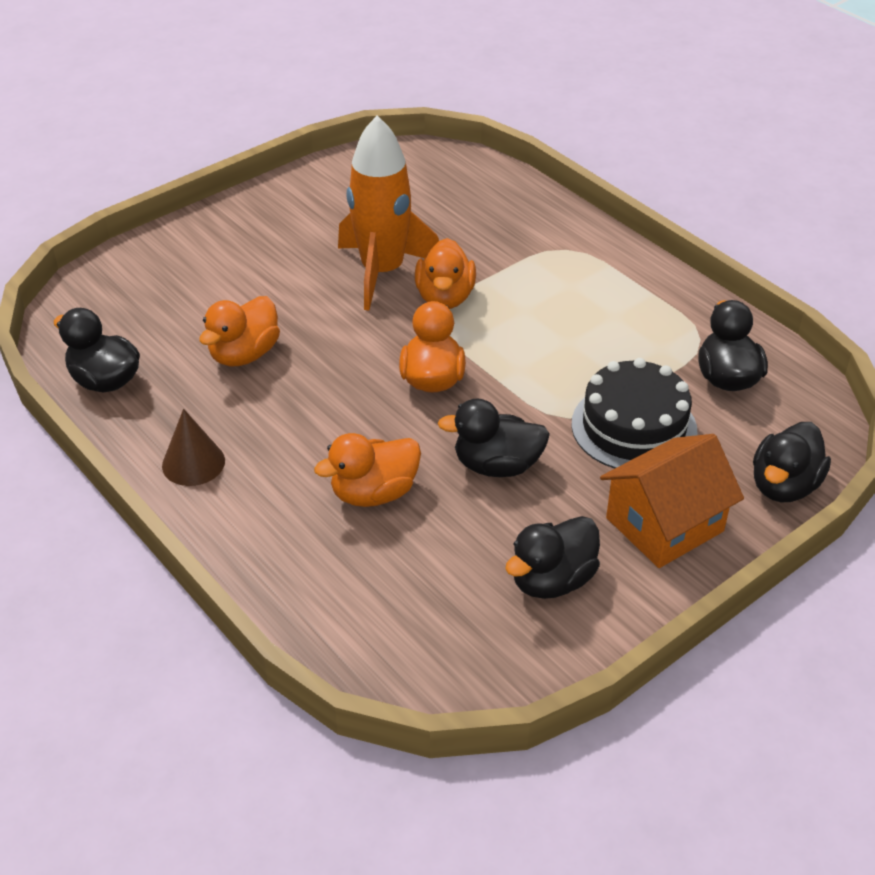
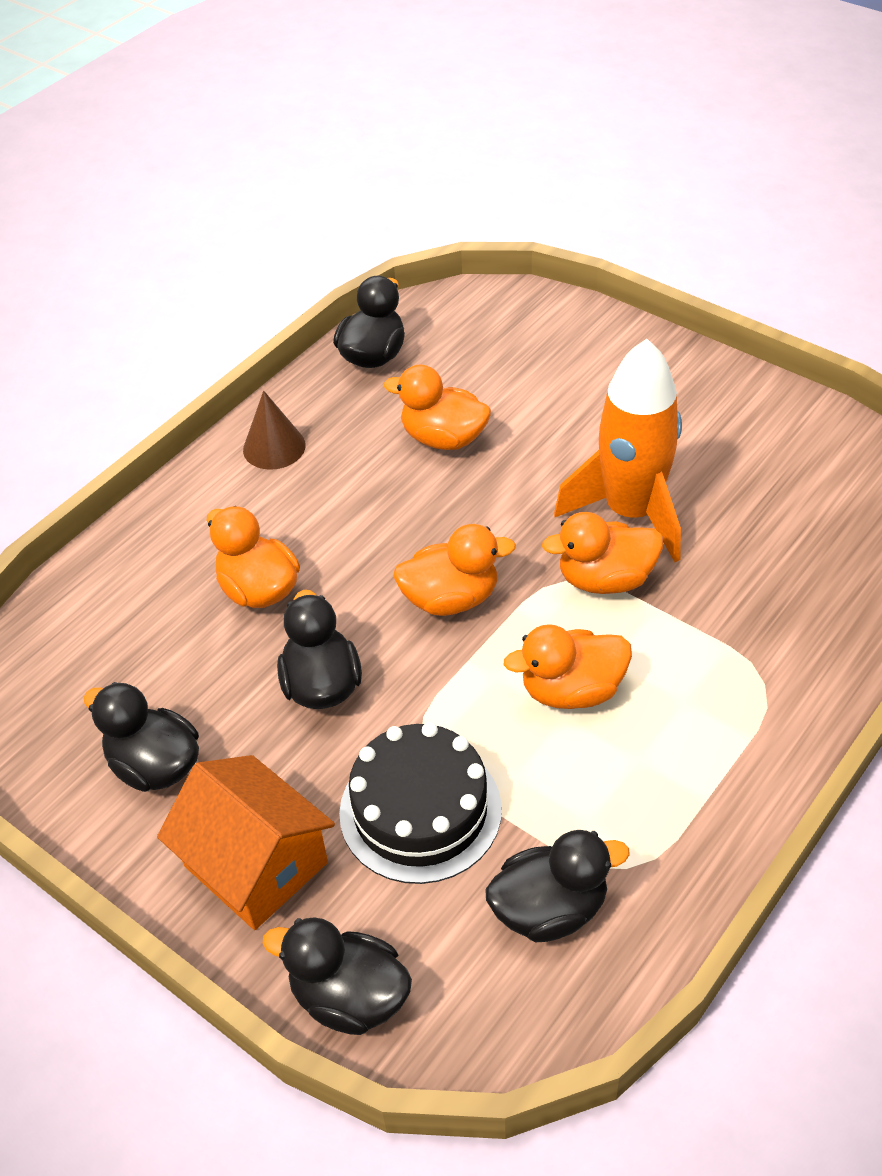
camera: 80 degrees right, 5 degrees up
(545, 334) = (572, 690): none -> orange duck

